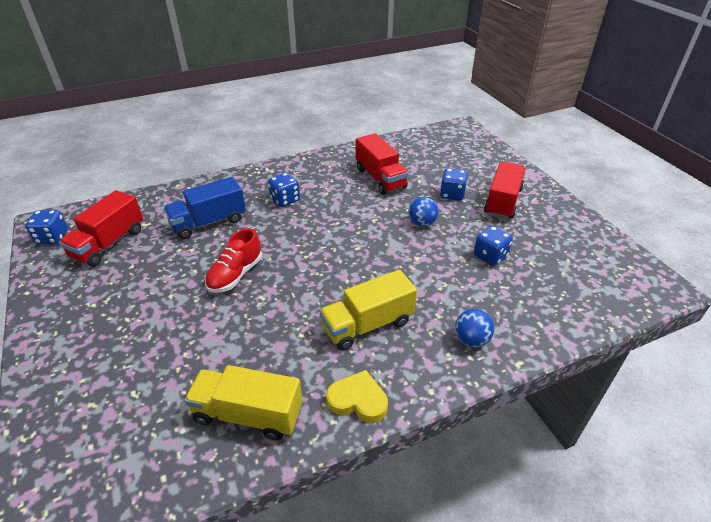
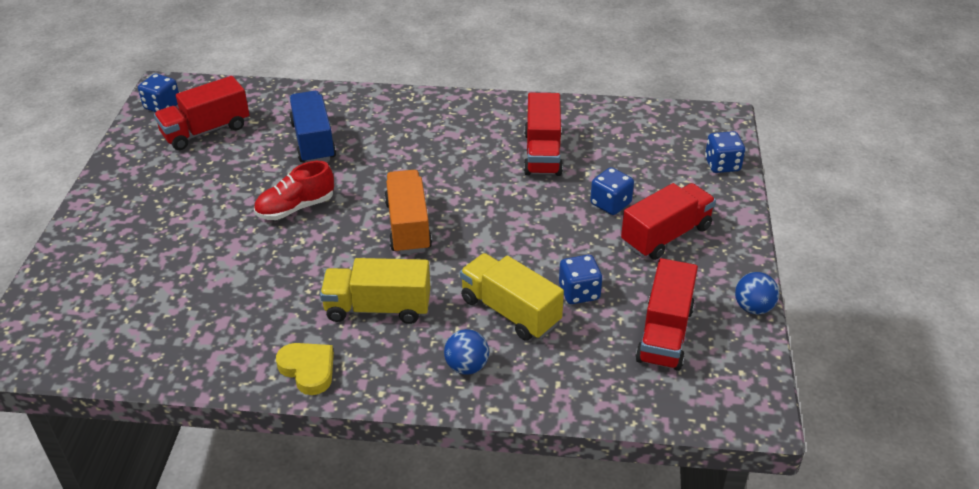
camera: 30 degrees right, 0 degrees up
(209, 222) = (313, 141): blue truck -> blue truck turned 75 degrees clockwise
(248, 414) = (208, 338): yellow truck -> yellow truck (510, 311)
(285, 200) = (411, 143): blue dice -> blue dice (722, 165)
(335, 256) = (408, 226): none -> orange truck
(422, 223) = (538, 225): blue ball -> blue ball (753, 308)
(566, 261) = (664, 334): none -> red truck

